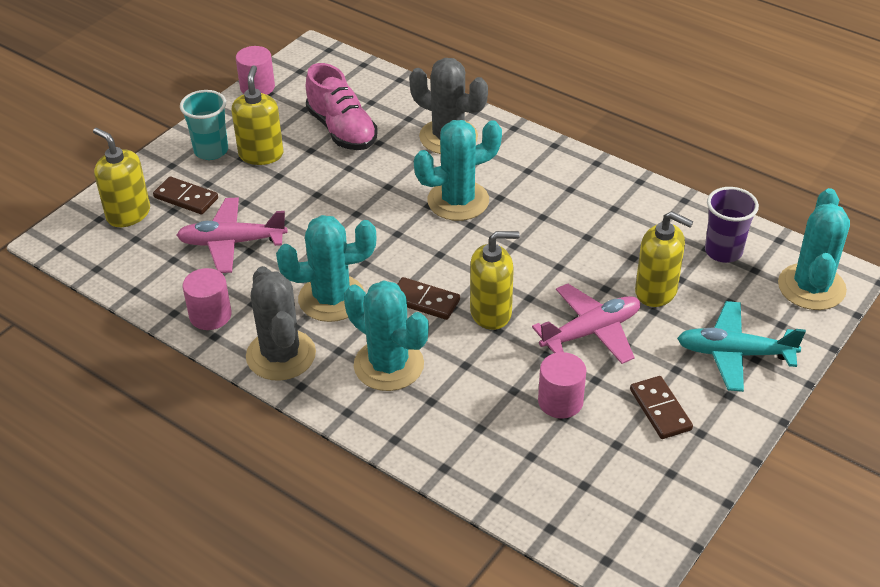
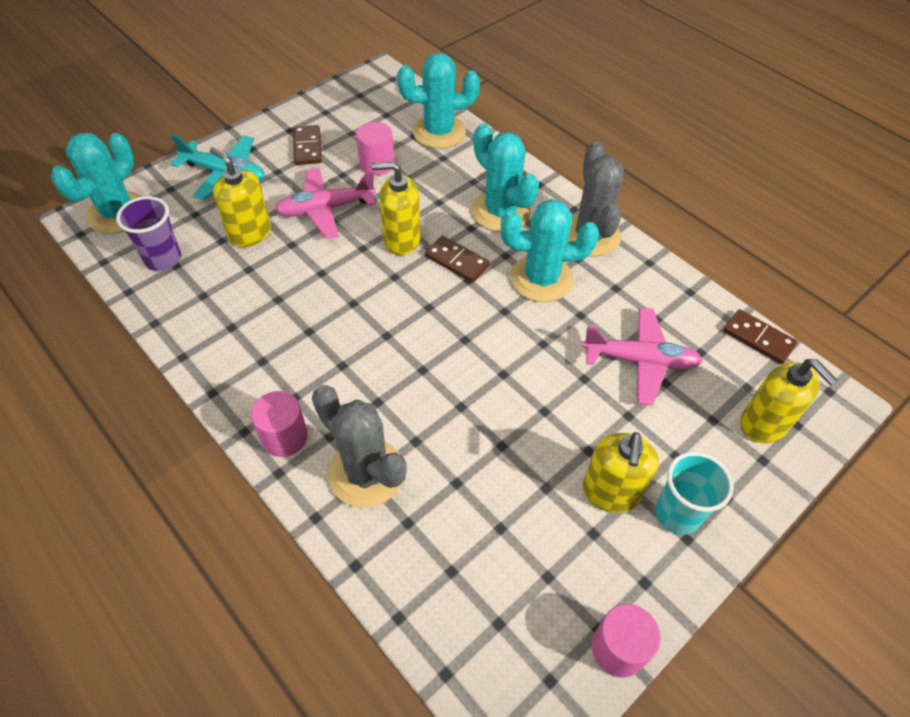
camera: 170 degrees left, 10 degrees up
(186, 198) = (699, 436): brown domino -> brown domino (758, 338)
(210, 315) = (655, 282): pink cylinder -> pink cylinder (284, 437)
(342, 130) = (501, 517): pink shoe -> none
(458, 201) = (388, 368): turquoise cactus -> turquoise cactus (439, 132)

